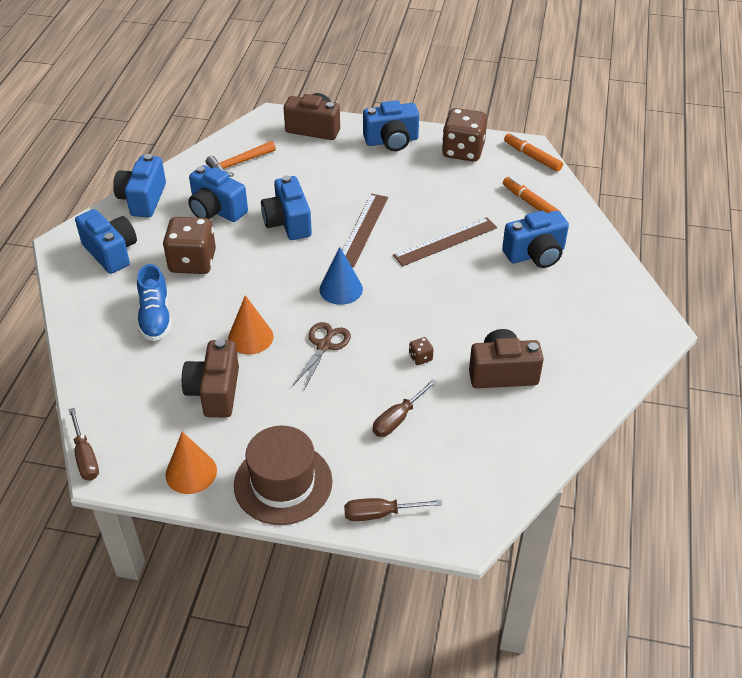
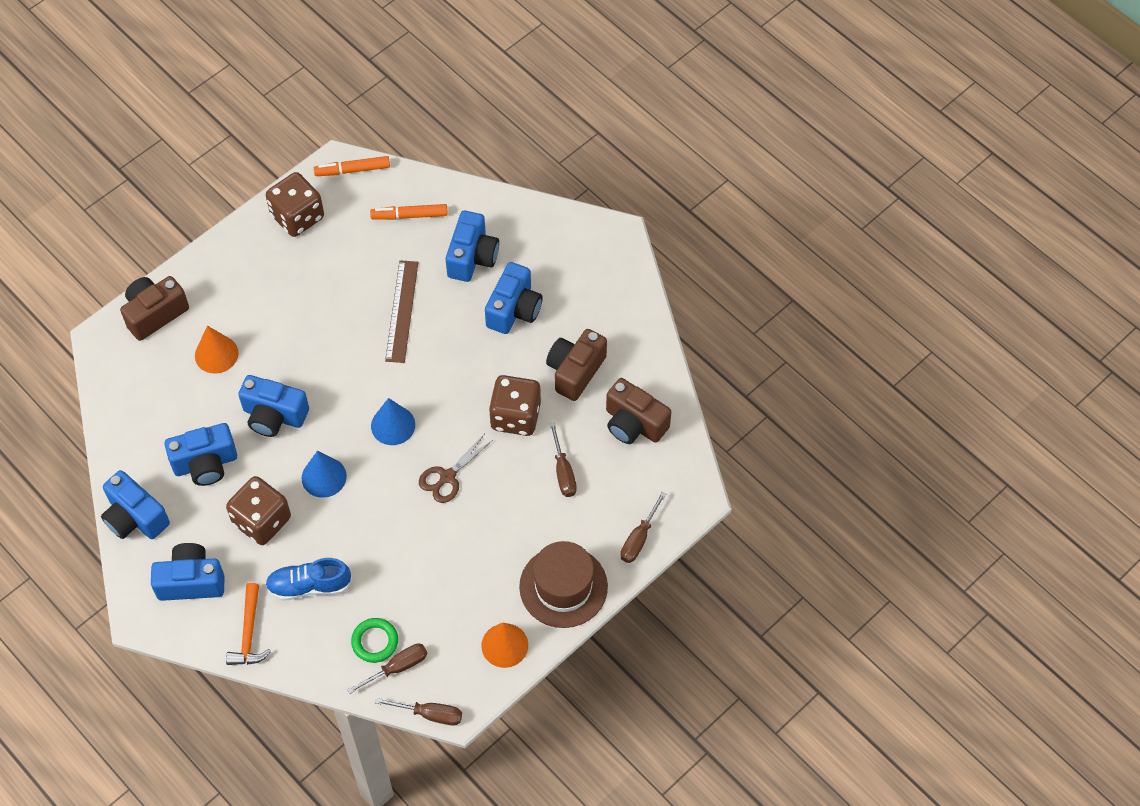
camera: 55 degrees left, 15 degrees up
(118, 410) = (398, 667): none -> brown screwdriver
(132, 383) = (375, 641): none -> green ring
(155, 317) = (309, 586): blue shoe -> blue shoe turned 150 degrees clockwise
(215, 392) = (434, 585): brown camera -> brown camera (634, 424)
(239, 163) = (152, 408): orange hammer -> orange hammer (249, 633)
(250, 337) = (394, 525): orange cone -> orange cone (216, 354)
(259, 275) = (324, 477): none -> blue cone
(324, 346) = (447, 477): brown scissors -> brown scissors turned 105 degrees counterclockwise
(362, 229) = (333, 363): brown ruler -> none
(391, 141) = (232, 263): blue camera -> blue camera (514, 310)
(420, 358) = (515, 416): brown dice -> brown dice, size x2.43

